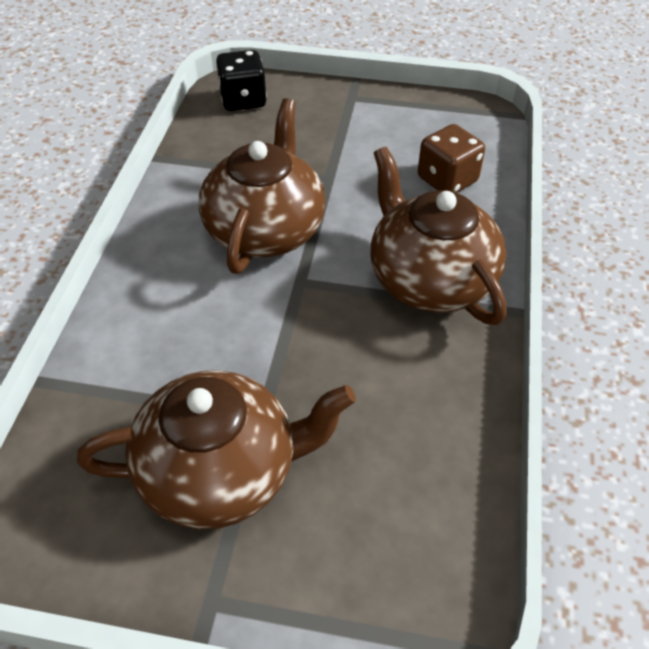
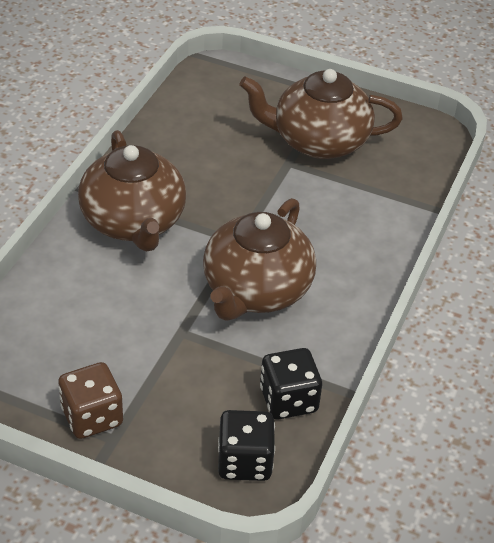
camera: 170 degrees left, 5 degrees down
(215, 143) = (288, 400): none -> black dice
(447, 180) = (66, 306): brown dice -> brown dice (92, 417)

